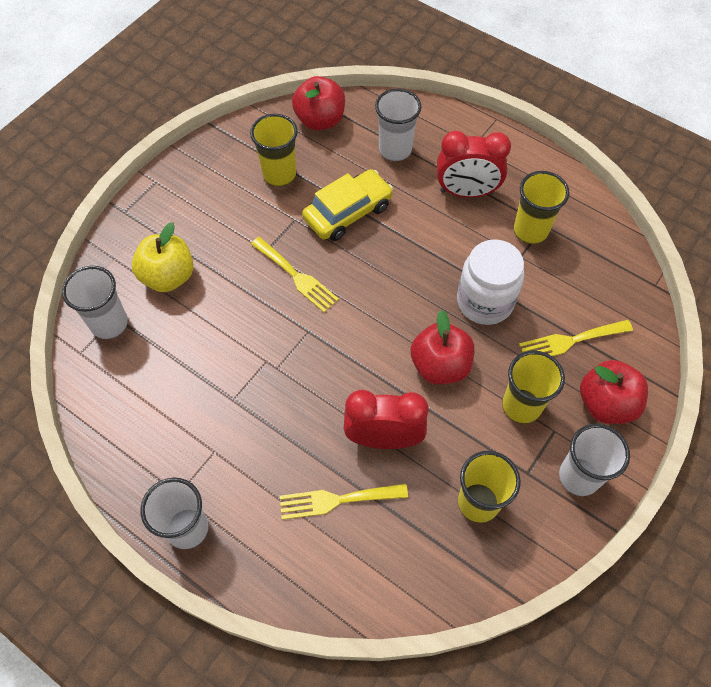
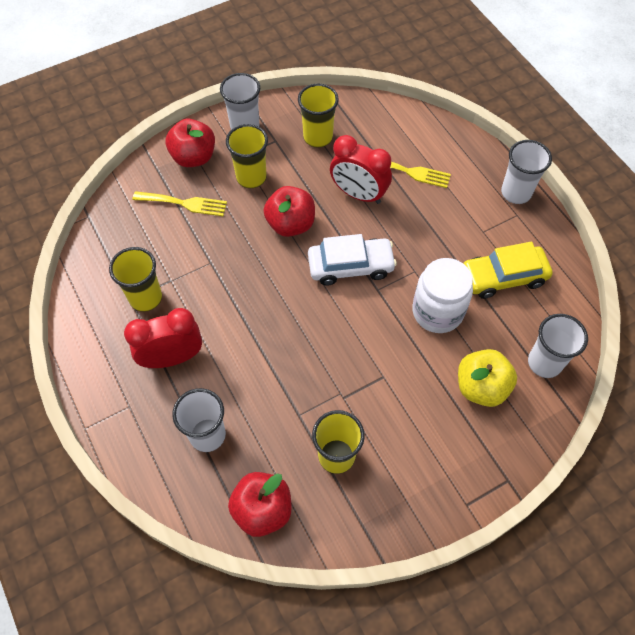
camera: 155 degrees left, 0 degrees up
(296, 277) = (367, 339): yellow fork -> none
(348, 212) = (291, 383): yellow car -> yellow car (503, 277)
(349, 344) = (350, 266): none -> white car
(466, 192) = (172, 358): red clock -> red clock turned 45 degrees counterclockwise
(485, 302) = (226, 256): white jar -> white jar (437, 311)

